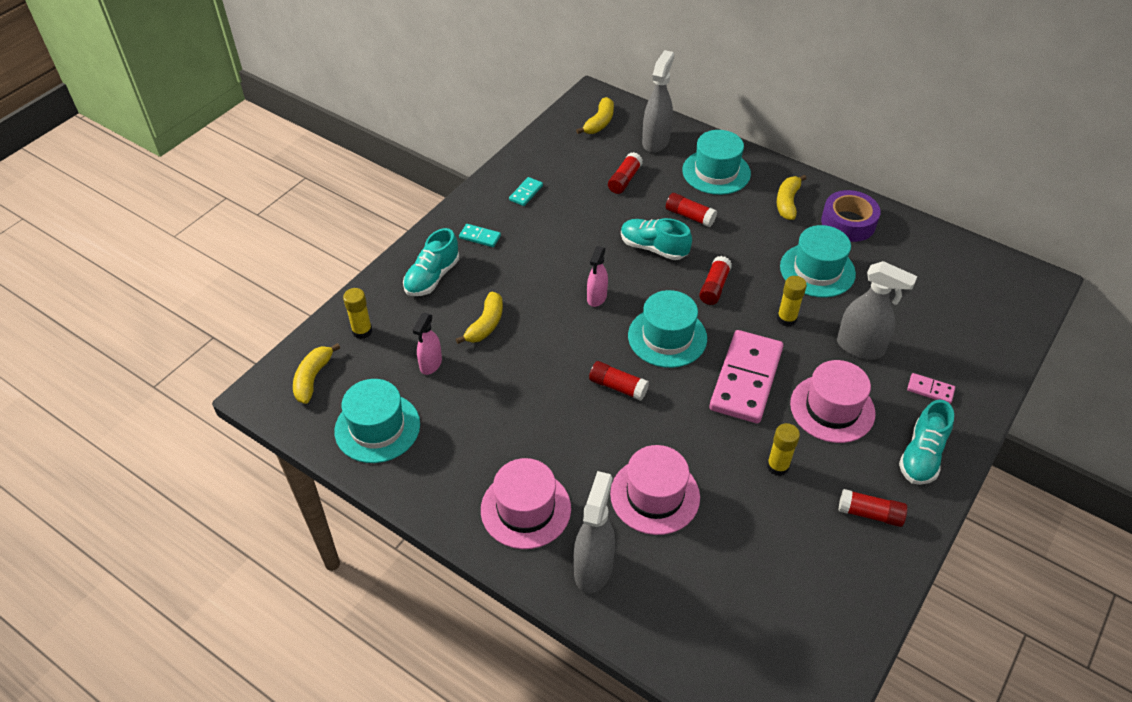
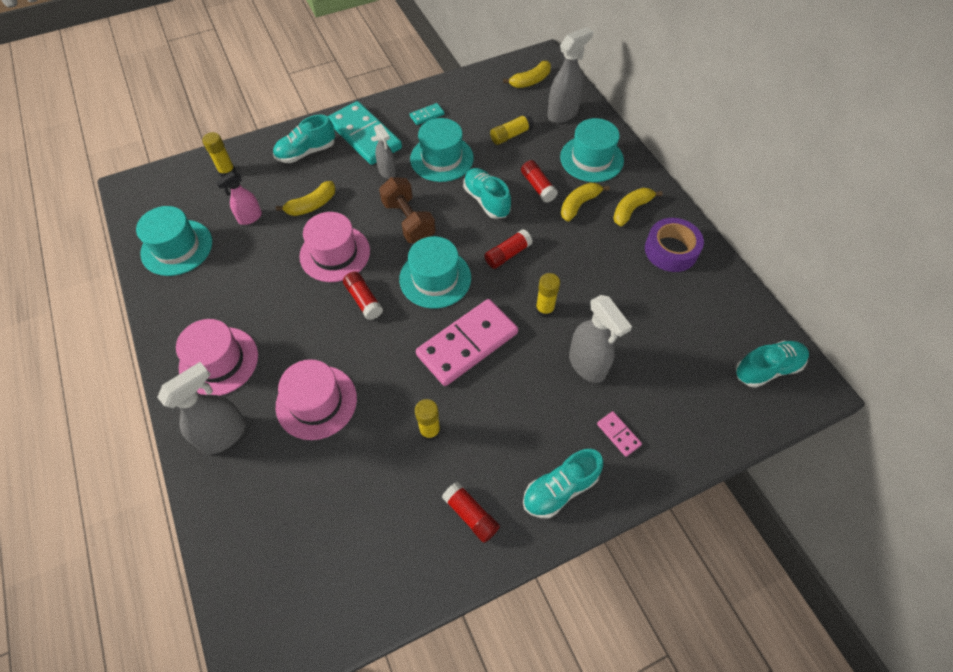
camera: 30 degrees right, 10 degrees up
(313, 378) = (168, 191): yellow banana -> yellow banana (579, 205)
(480, 237) = (365, 136): turquoise domino -> turquoise domino, size x2.38
(534, 261) = (387, 172): none -> grey spray bottle
(596, 298) = (409, 221): pink spray bottle -> brown dumbbell
(624, 180) = (511, 135): red glue stick -> yellow glue stick
(817, 270) = (607, 280): turquoise hat -> turquoise hat (441, 158)
(832, 408) = (517, 405): pink hat -> pink hat (335, 253)
(997, 284) = (767, 369): none -> turquoise shoe

